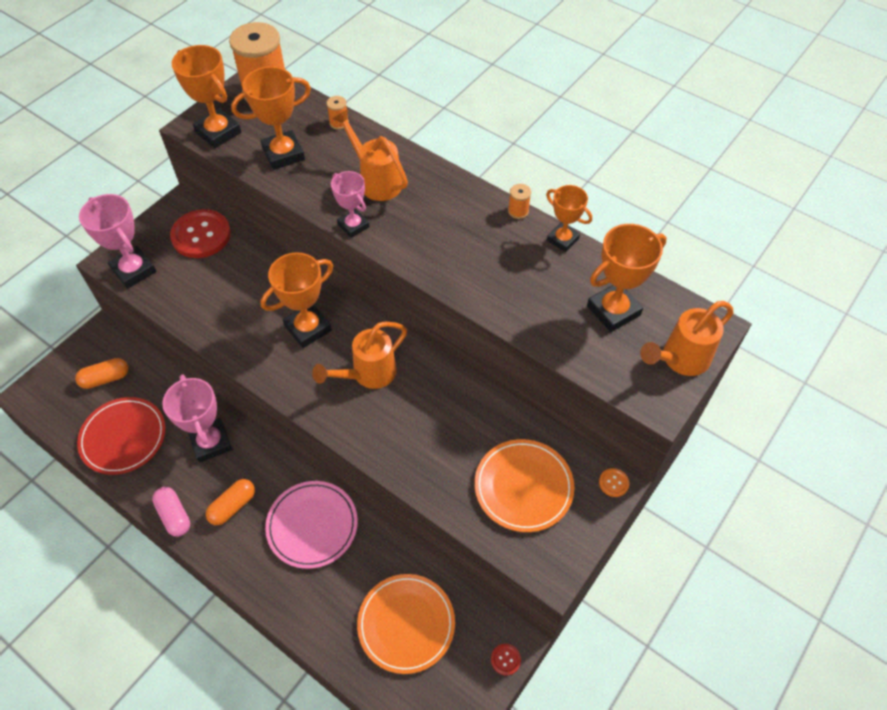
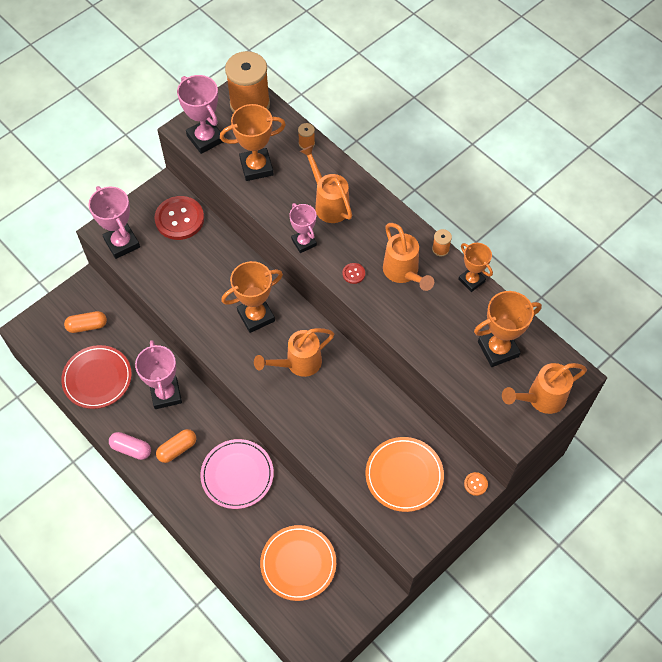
camera: 10 degrees right, 5 degrees up
(174, 515) = (131, 449): pink capsule -> pink capsule turned 45 degrees counterclockwise
(218, 132) = (205, 138): orange trophy -> pink trophy
(480, 243) = (403, 273): none -> orange watering can
(505, 659) = (369, 603): red button -> red button (353, 274)

